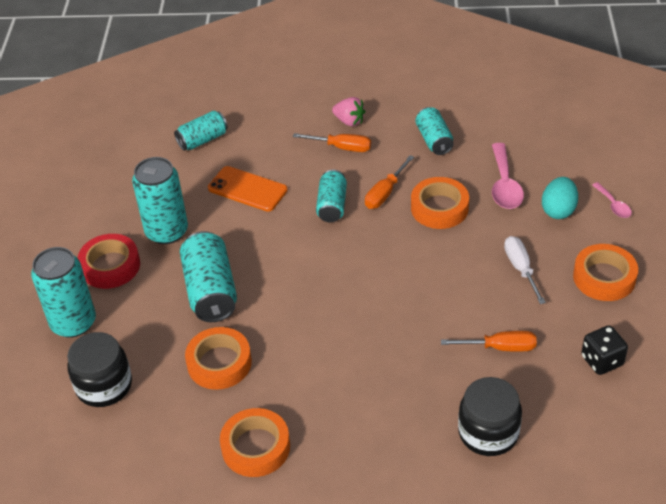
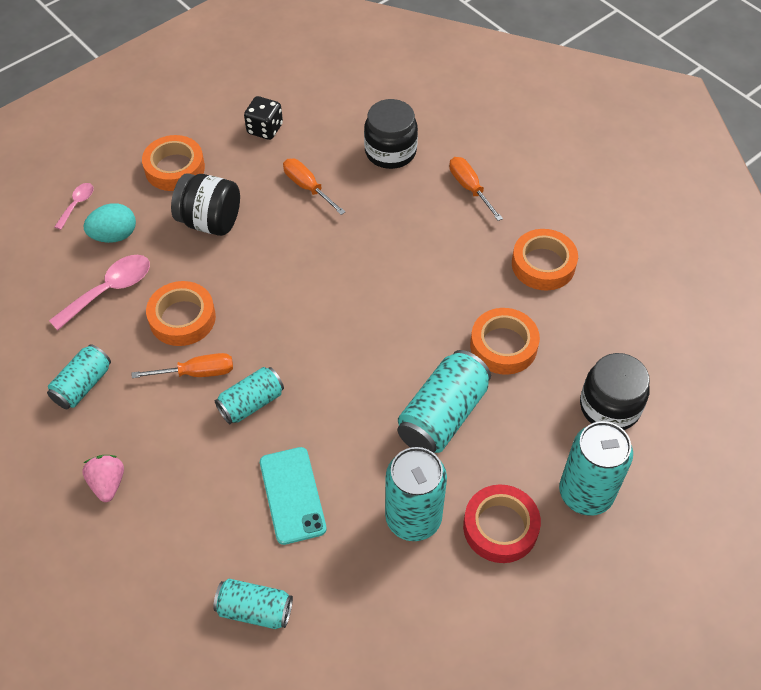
camera: 135 degrees left, 10 degrees up
(247, 189) = (292, 495): orange phone -> turquoise phone
(342, 147) = (157, 457): orange screwdriver -> orange screwdriver (469, 187)
(520, 268) = (210, 221): white screwdriver -> black jar

